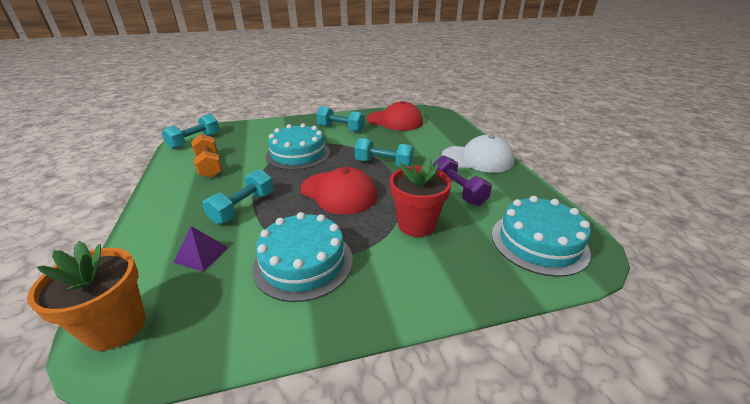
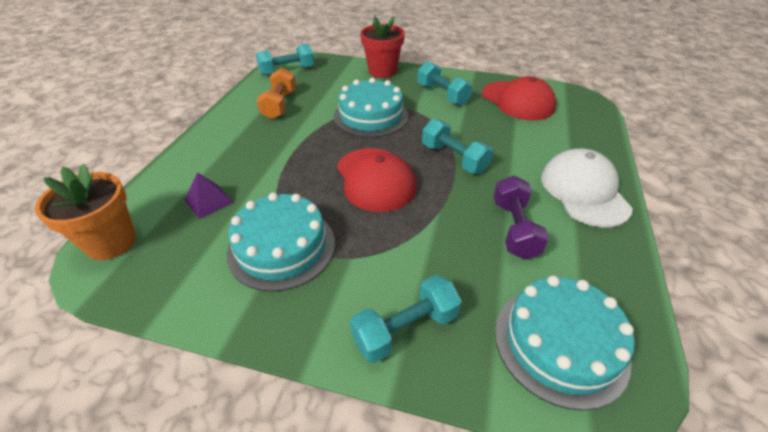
camera: 30 degrees right, 10 degrees up
(243, 208) = (275, 164): turquoise dumbbell -> turquoise dumbbell (405, 329)
(416, 224) = (426, 252): red flower pot -> red flower pot (382, 71)
(477, 159) = (584, 191): white cap -> white cap turned 135 degrees counterclockwise

